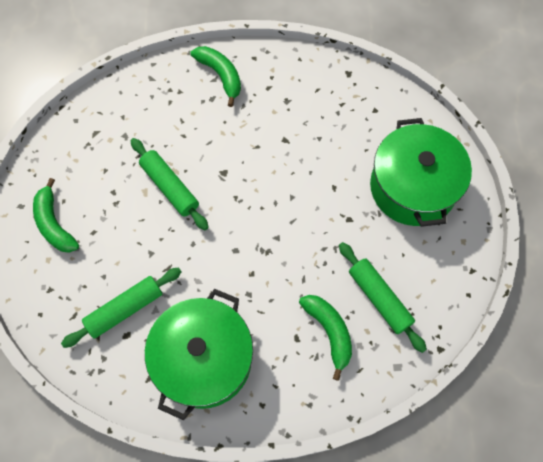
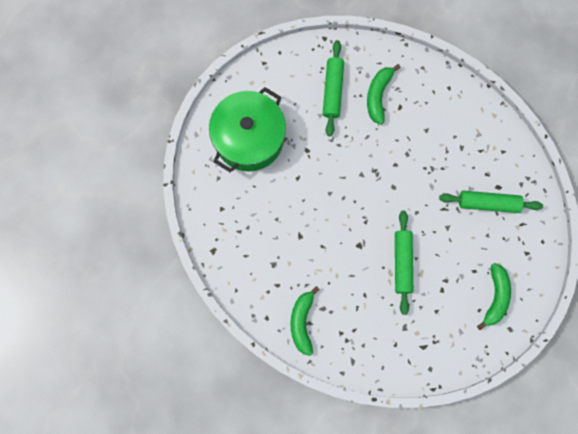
camera: 140 degrees left, 10 degrees up
(204, 359) = (463, 137): green pot -> none

